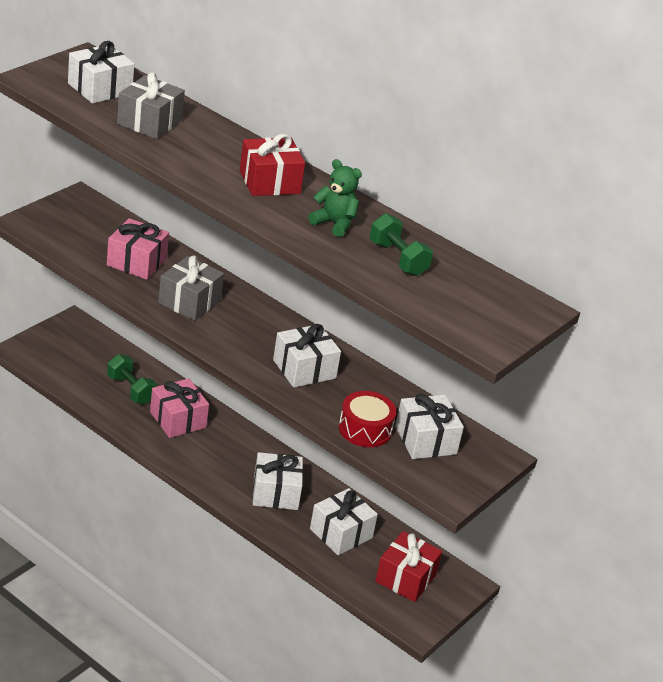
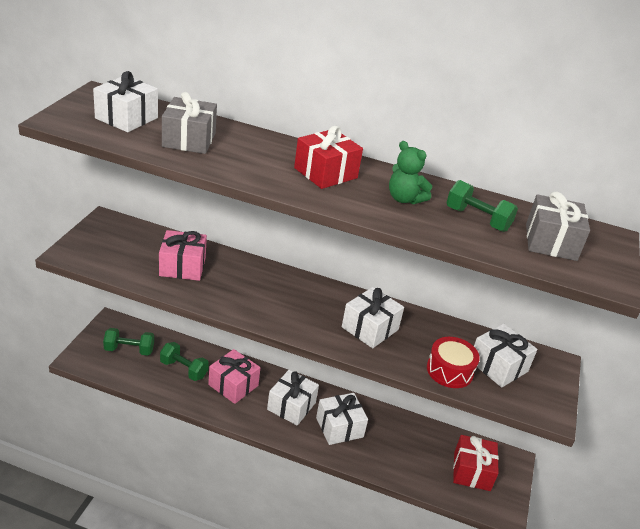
camera: 20 degrees left, 0 degrees up
(80, 355) = (129, 350): none -> green dumbbell
(189, 301) = (245, 291): grey gift -> grey gift (550, 242)
(334, 223) = (404, 199): green teddy bear -> green teddy bear turned 150 degrees counterclockwise
(341, 533) = (405, 447): white gift -> white gift (291, 406)

